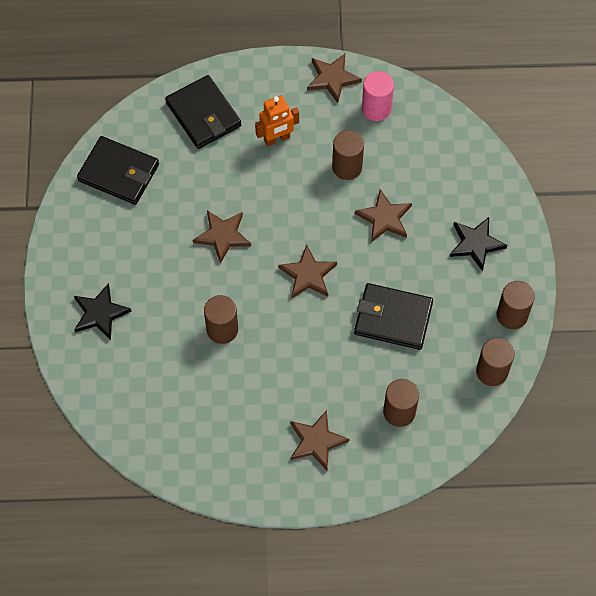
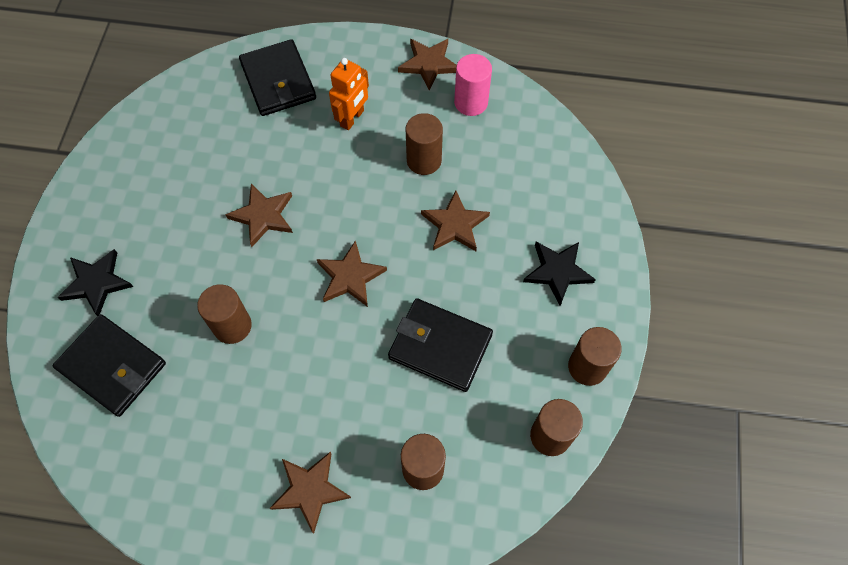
camera: 10 degrees right, 0 degrees up
(118, 173) = (168, 128): black wallet -> black wallet (112, 366)
(277, 139) = (352, 118): orange robot -> orange robot turned 45 degrees counterclockwise

